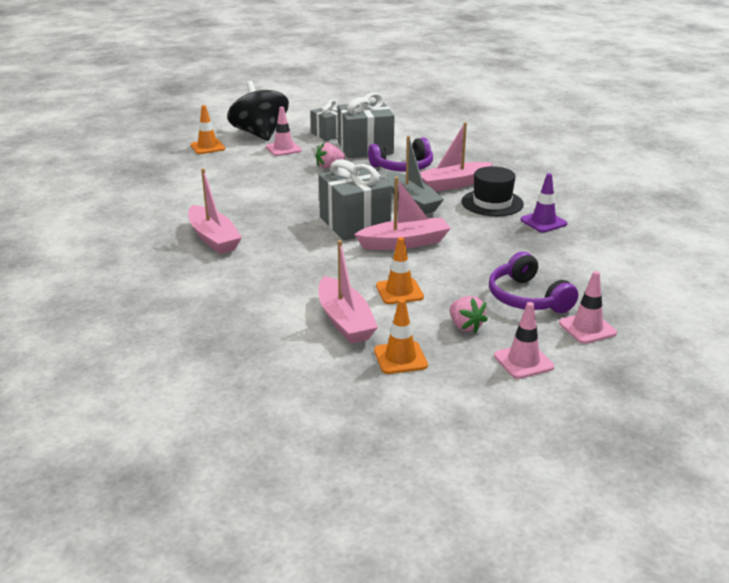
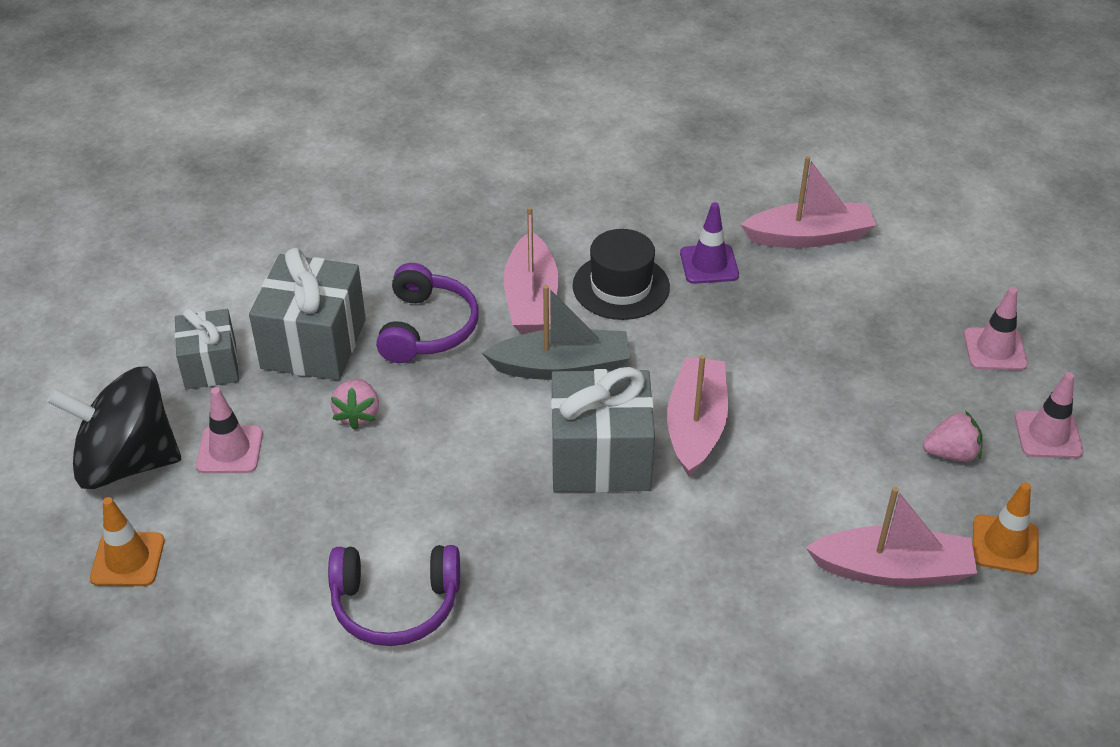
camera: 65 degrees left, 15 degrees up
(213, 238) = (553, 654): pink boat -> pink boat (809, 236)
(399, 291) = (836, 484): orange traffic cone -> none
(527, 298) = (905, 368): purple headphones -> purple headphones (395, 604)

